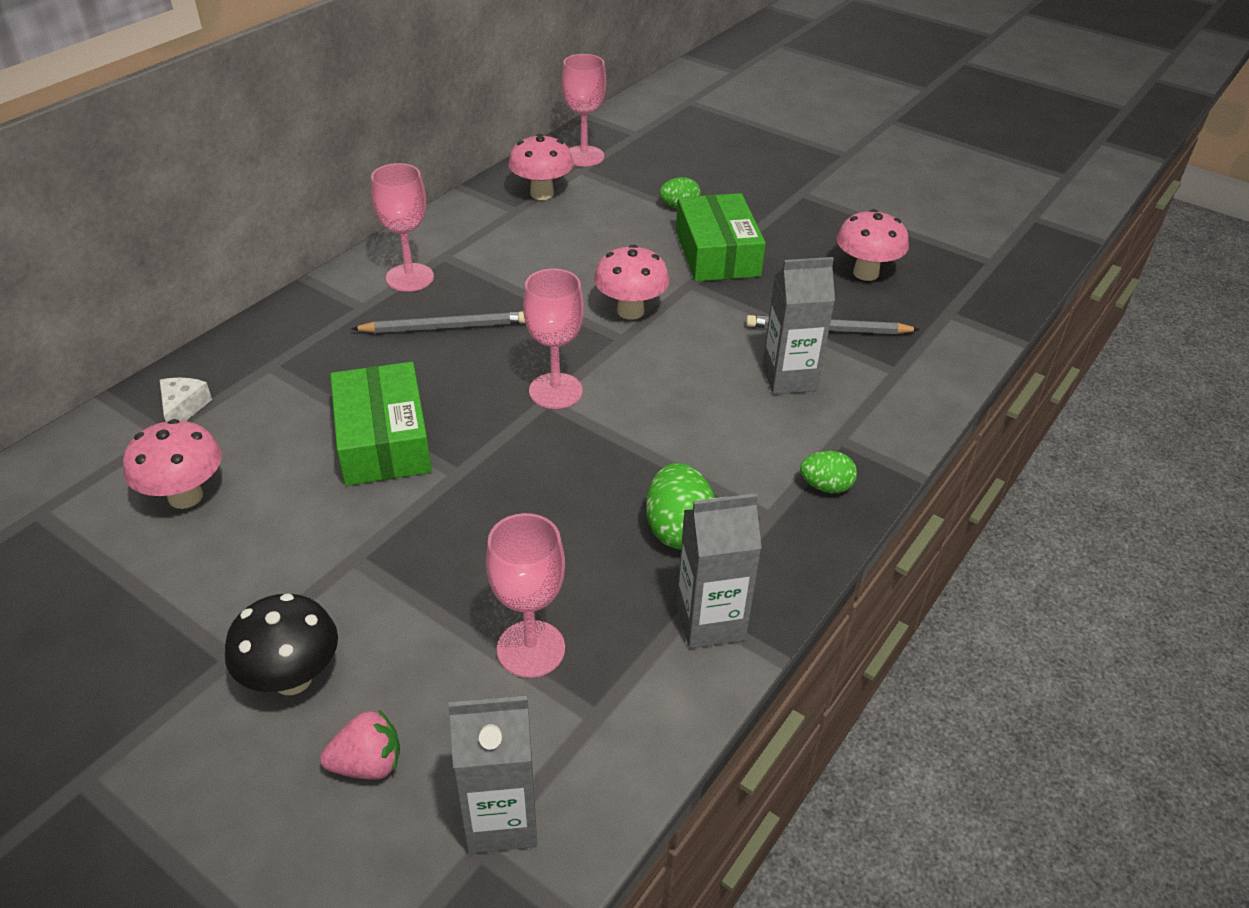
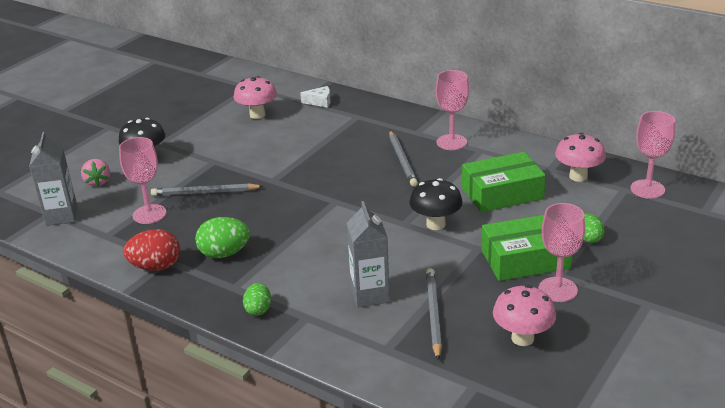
camera: 90 degrees right, 10 degrees down
(383, 440) = (298, 156): green box -> green box (502, 193)
(473, 566) = (205, 193): none -> grey pencil
(555, 391) = (345, 203): pink goblet -> pink goblet (558, 289)
(630, 311) = (435, 224): pink mushroom -> black mushroom
(710, 622) = (156, 267): grey carton -> red egg

